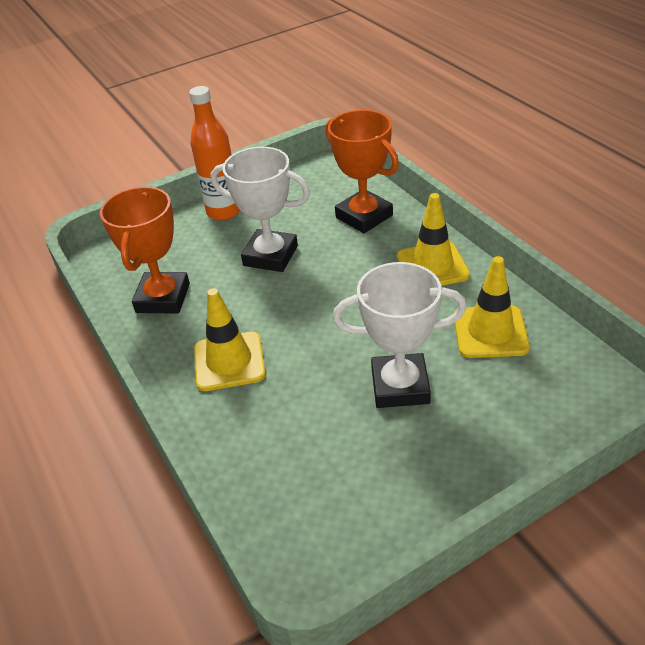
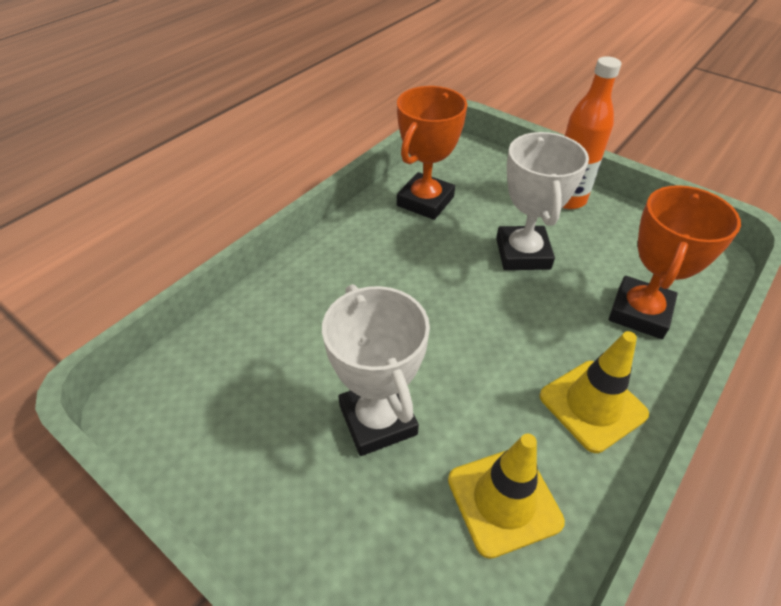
camera: 65 degrees right, 5 degrees up
(163, 298) = (425, 201): orange trophy -> orange trophy turned 45 degrees counterclockwise
(229, 361) = (364, 270): yellow traffic cone -> none

